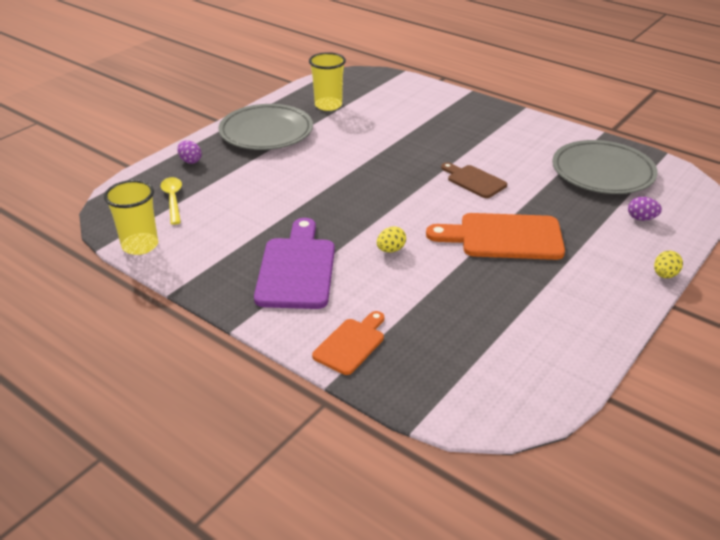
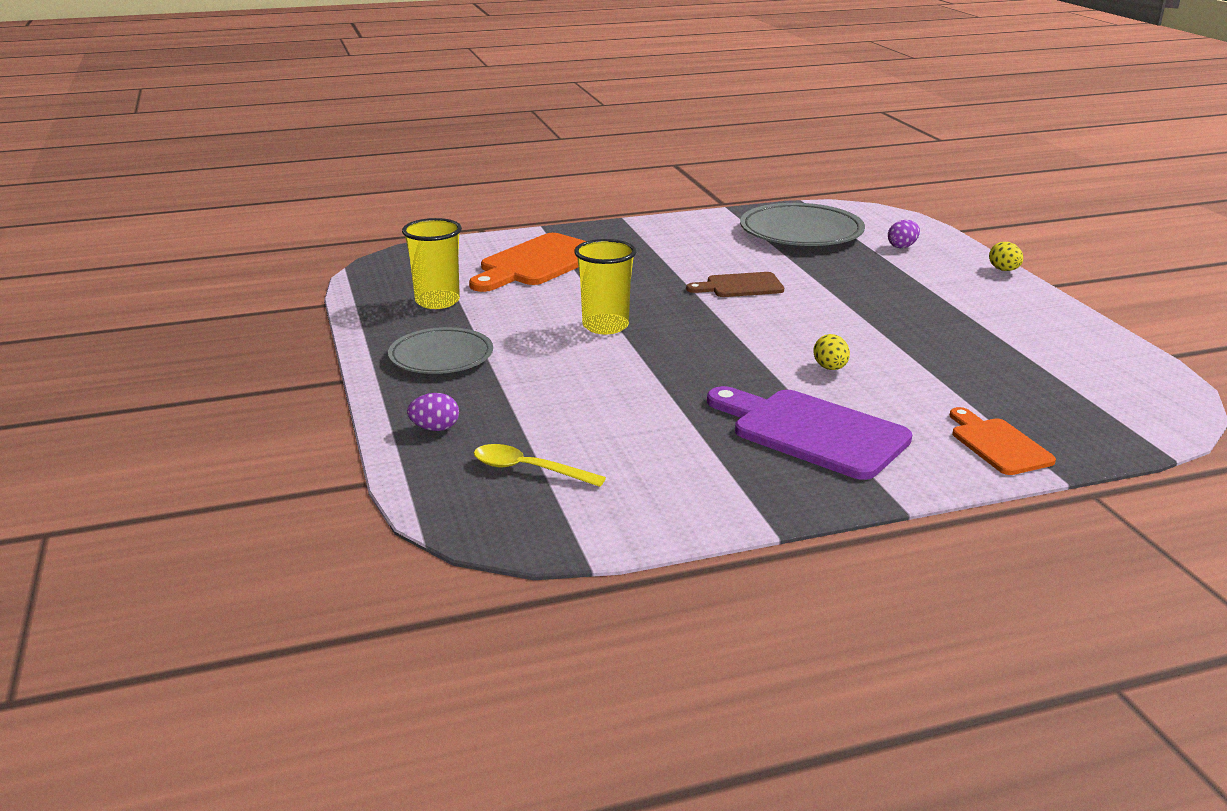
camera: 55 degrees left, 10 degrees down
(140, 245) = (624, 527): yellow cup -> yellow cup (605, 326)
(266, 132) = (441, 356): grey plate -> grey plate, size x0.66
(503, 237) = (868, 308): orange cutting board -> orange cutting board (537, 263)

